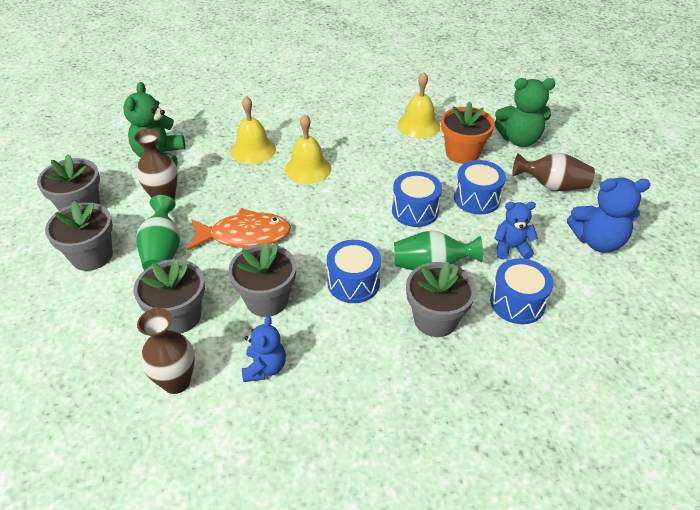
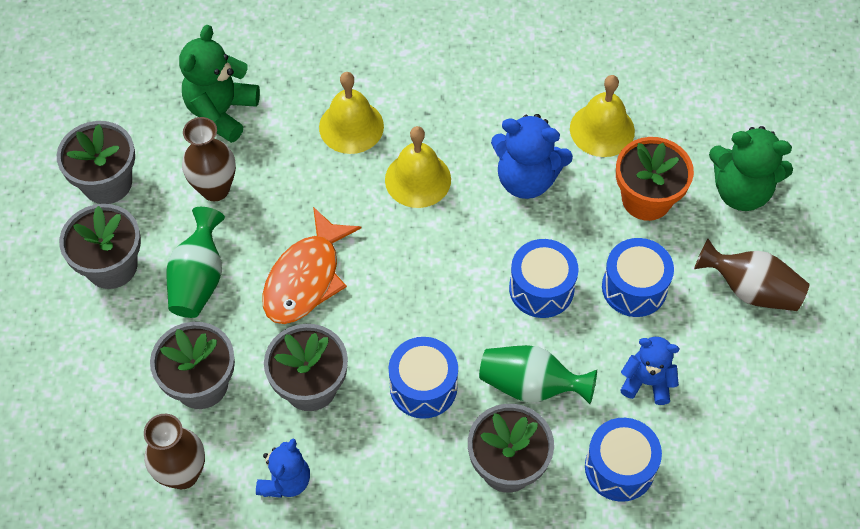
camera: 15 degrees right, 15 degrees up
(245, 235) = (306, 278): orange fish -> orange fish turned 105 degrees clockwise
(597, 241) = (769, 399): blue teddy bear -> blue teddy bear (526, 179)

